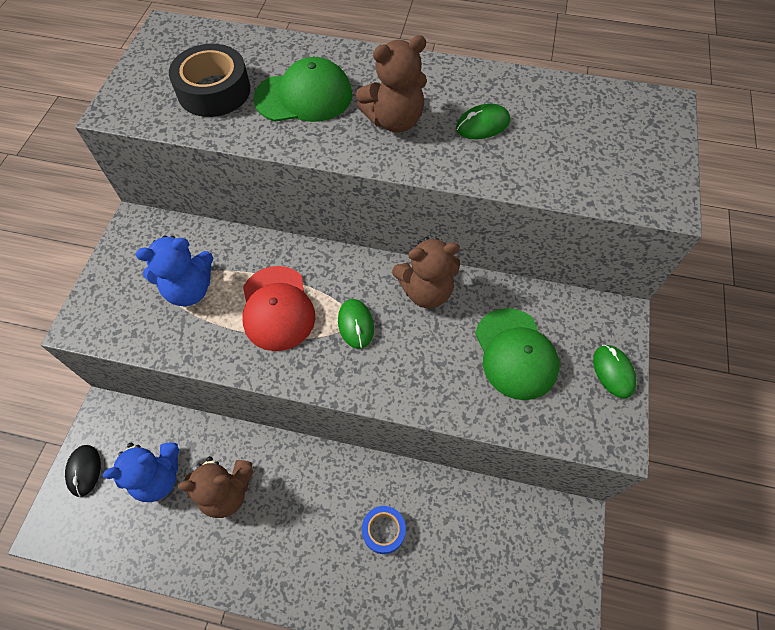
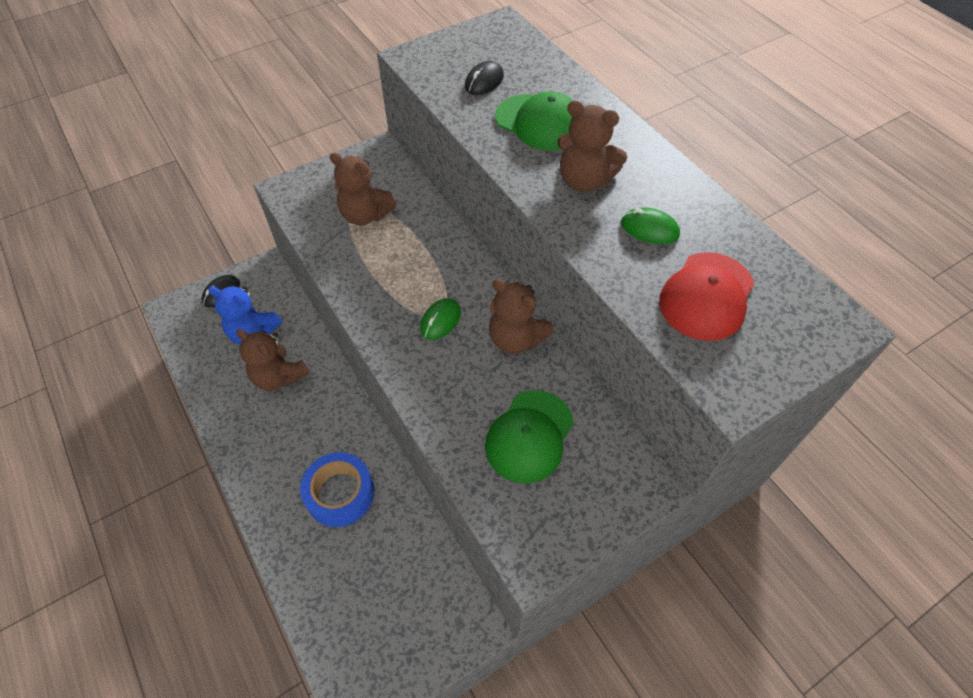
camera: 45 degrees right, 5 degrees down
(189, 289) = (365, 215): blue teddy bear -> brown teddy bear
(214, 91) = (484, 81): black tape -> black mouse
(277, 308) = (403, 269): red cap -> red cap (706, 296)
(383, 530) = (340, 493): blue tape -> blue tape, size x1.64
(613, 372) = (591, 518): green mouse -> none

